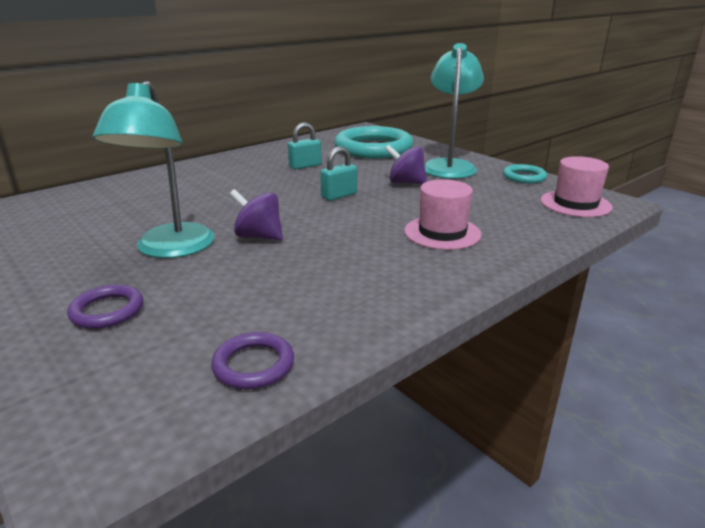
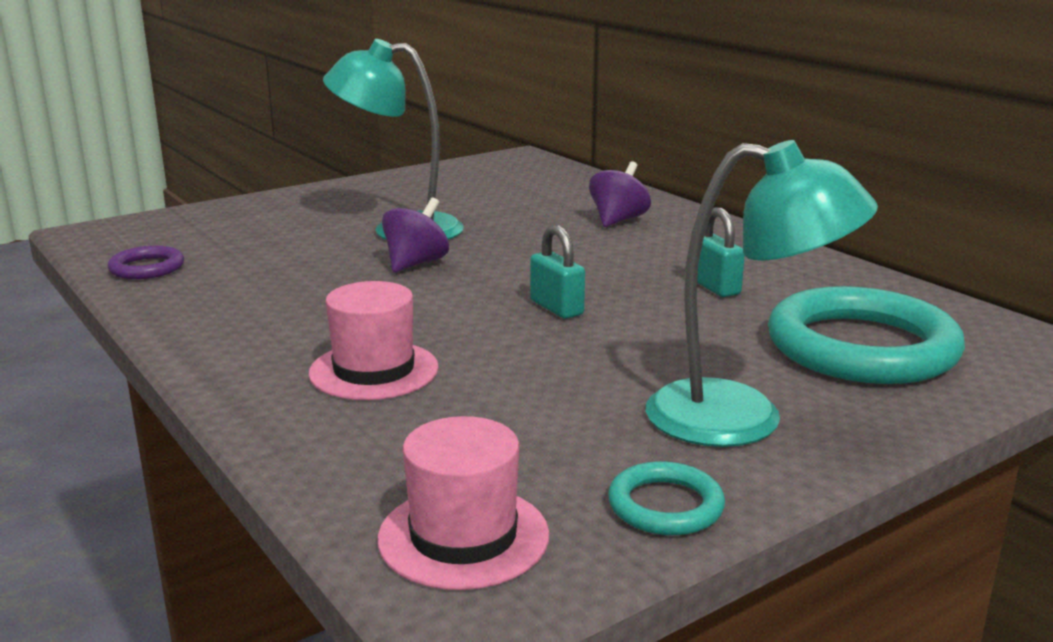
camera: 95 degrees right, 5 degrees down
(107, 311) = (282, 219): purple ring -> none
(405, 182) = (621, 362): purple spinning top -> purple spinning top (618, 220)

